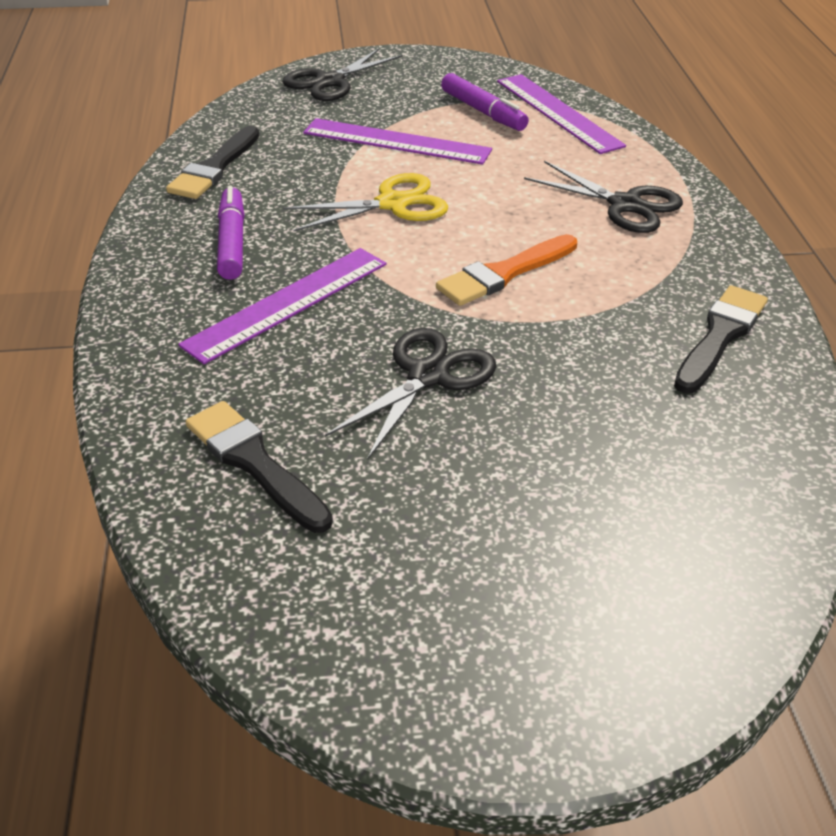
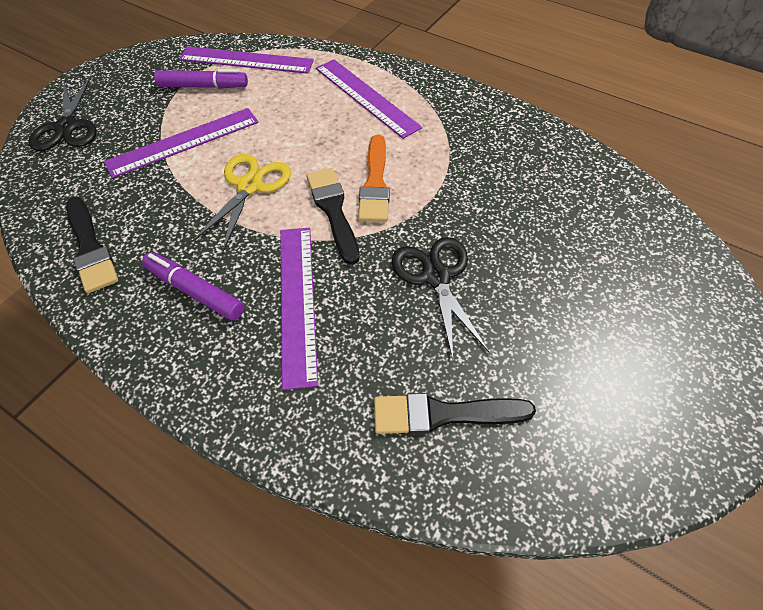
camera: 50 degrees left, 15 degrees up
(625, 205) = (366, 97): black scissors -> purple ruler
(720, 336) = (510, 141): black brush -> black brush (333, 211)

